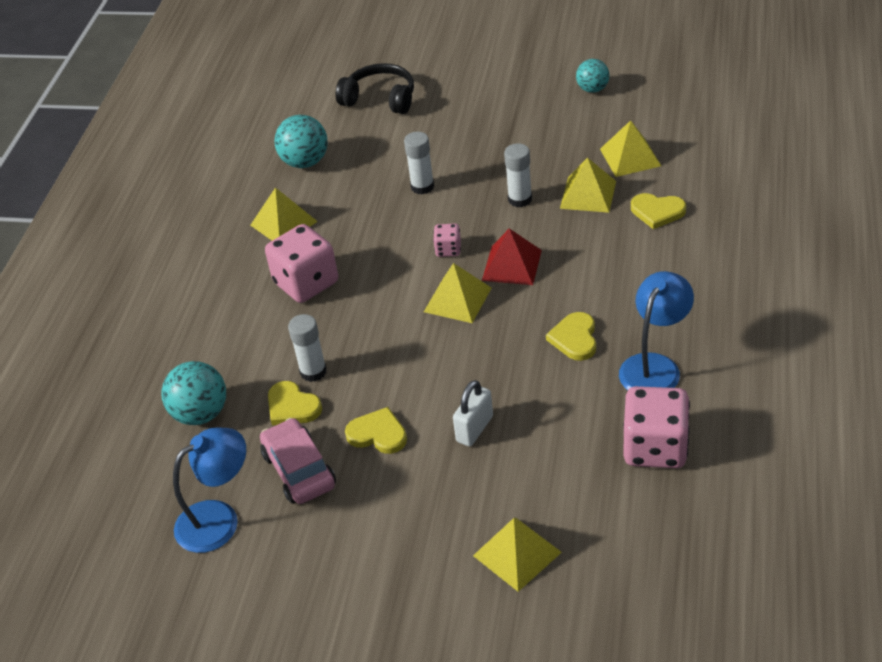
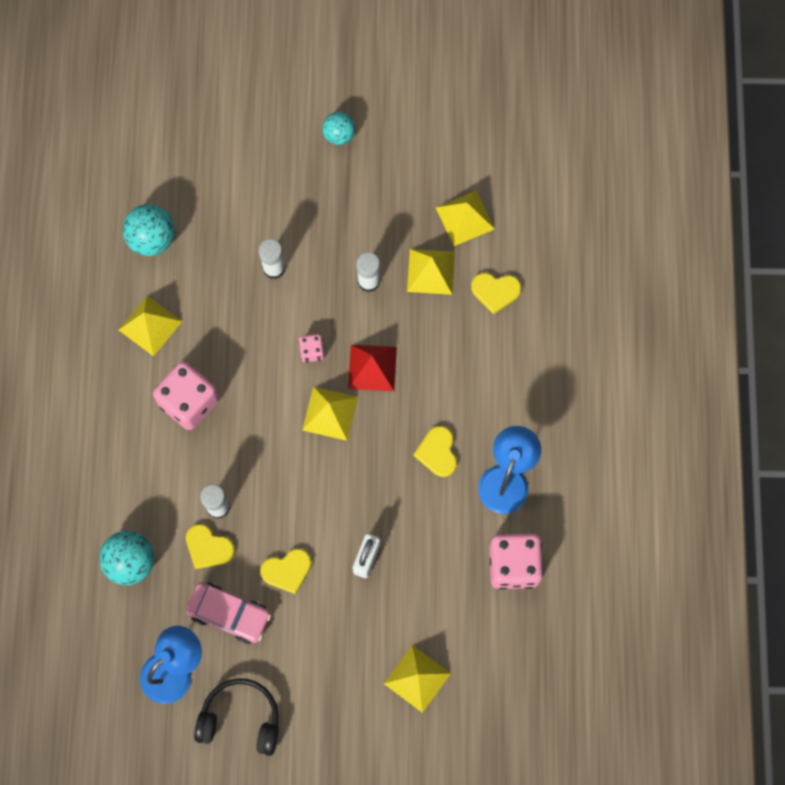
camera: 15 degrees left, 30 degrees up
(299, 470) = (229, 614): pink car -> pink car turned 150 degrees clockwise
(378, 434) = (287, 570): yellow heart -> yellow heart turned 150 degrees clockwise
(380, 99) = (209, 141): black headphones -> black headphones (240, 719)
(592, 89) = (420, 119): turquoise ball -> turquoise ball (339, 135)

